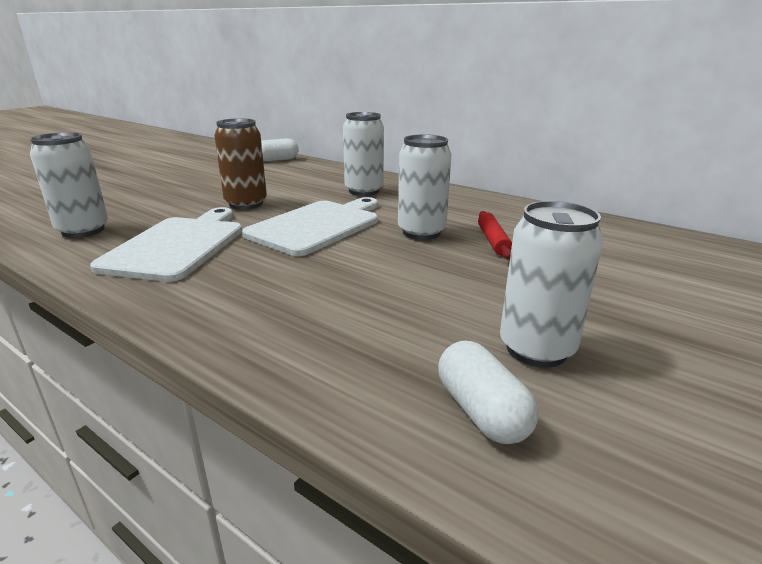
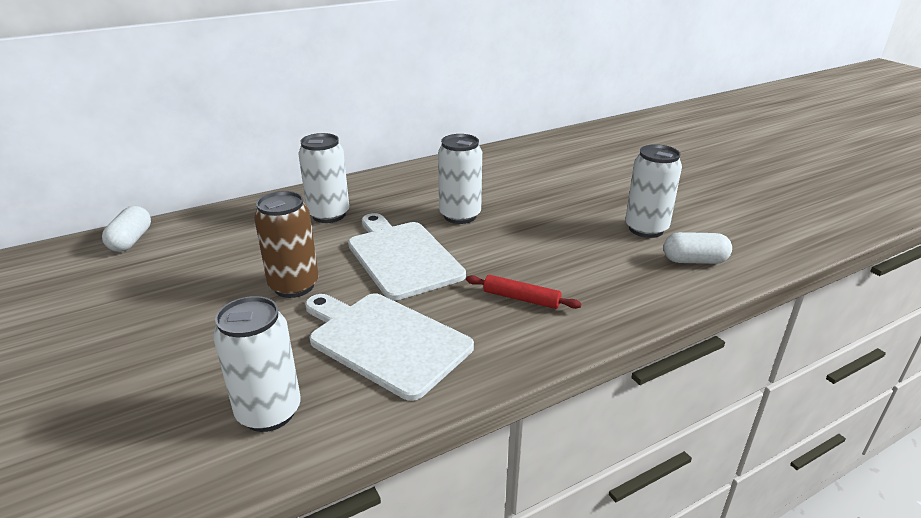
camera: 65 degrees left, 5 degrees up
(493, 241) = (498, 195): red rolling pin -> red rolling pin (521, 299)

